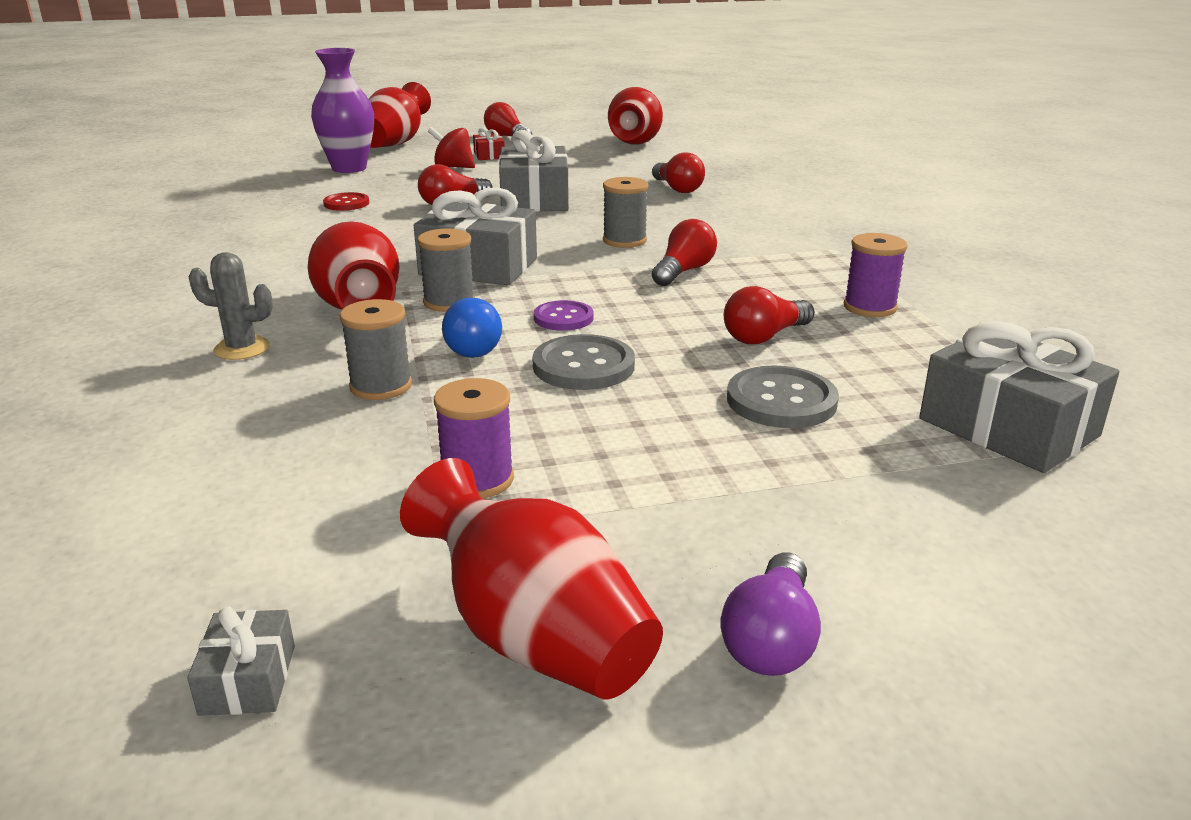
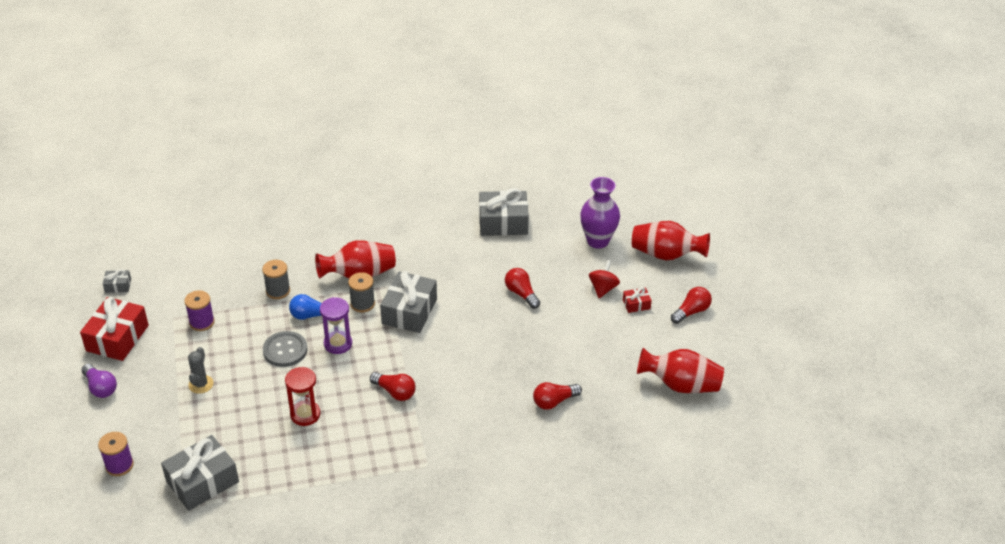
camera: 90 degrees right, 15 degrees up
(242, 349) = (320, 247): grey cactus -> grey cactus (201, 384)
(346, 203) = (520, 250): red button -> none
(534, 199) = (528, 330): grey gift -> grey gift (503, 222)
(534, 637) = (117, 338): red vase -> red gift
(563, 318) = (338, 344): purple button -> purple hourglass
(624, 240) = (447, 370): grey spool -> none
(764, 337) = (305, 414): red light bulb -> red hourglass
(771, 640) = (100, 387): purple light bulb -> purple light bulb turned 150 degrees counterclockwise
(781, 401) = (241, 411): grey button -> none
(870, 307) = (335, 463): purple spool -> purple spool (119, 465)

